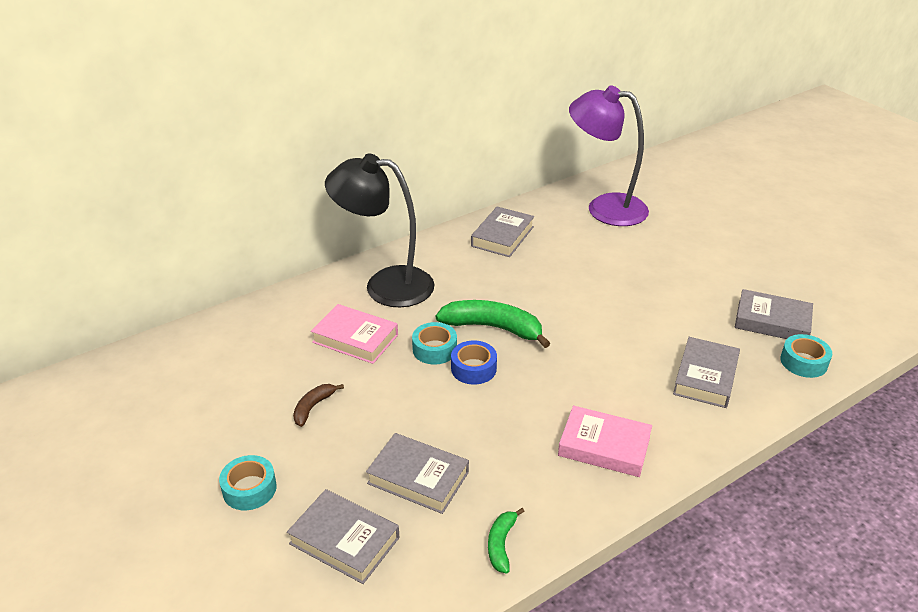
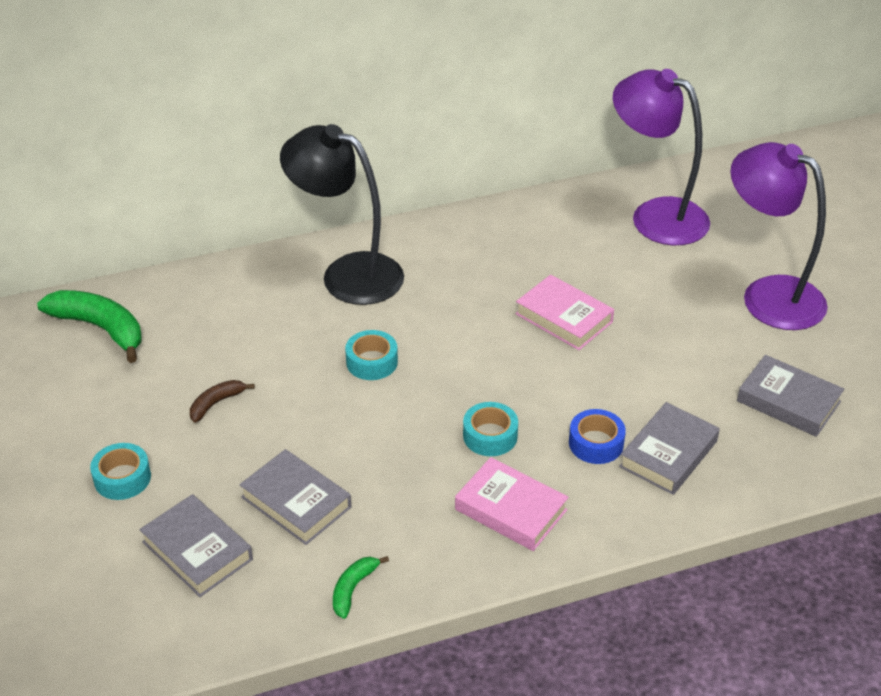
camera: 15 degrees right, 5 degrees up
(355, 338) = (289, 333): pink book -> pink book (564, 318)
(473, 368) = (406, 393): blue tape -> blue tape (596, 443)
(493, 328) = (449, 348): green banana -> green banana (100, 328)
(502, 236) = (510, 234): grey book -> none
(715, 249) = (768, 295): none -> purple lamp
(803, 362) = (798, 459): turquoise tape -> turquoise tape (490, 436)

